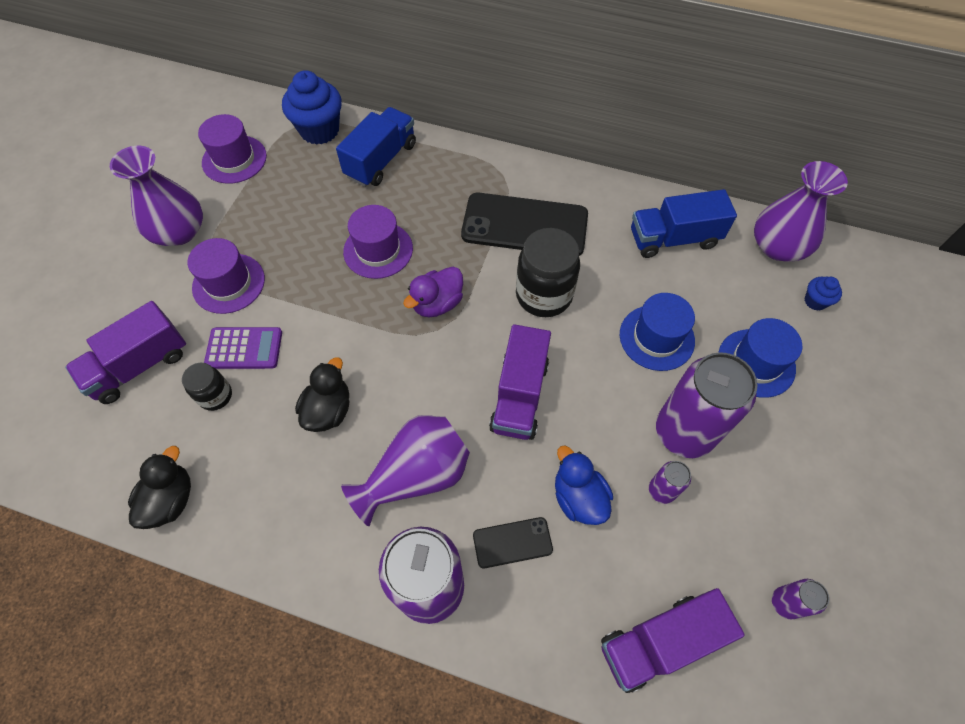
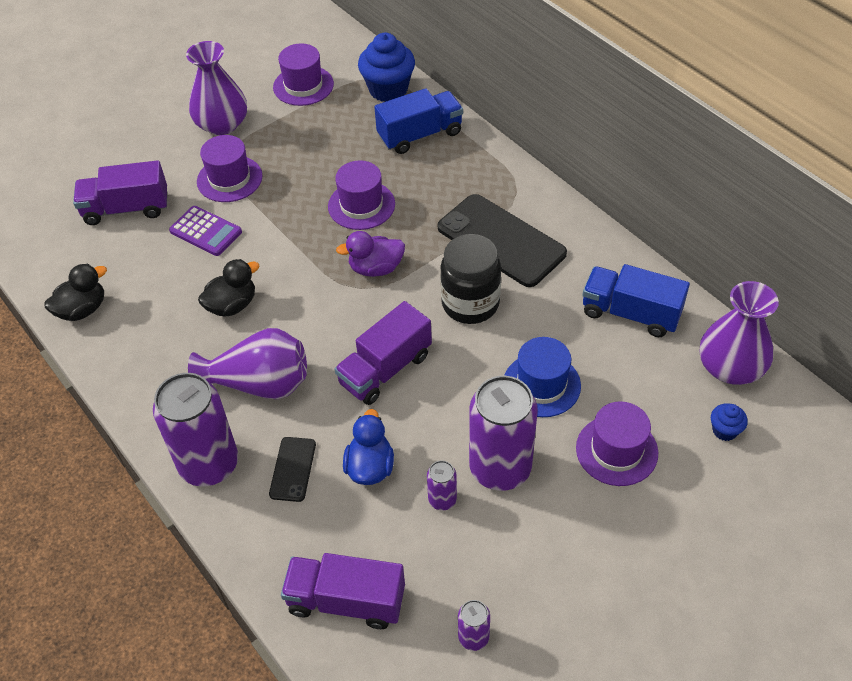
camera: 35 degrees right, 10 degrees down
(215, 396) = (162, 255): black jar -> none
(512, 542) = (292, 469): black phone -> black phone turned 75 degrees clockwise
(756, 363) = (616, 450): blue hat -> purple hat

